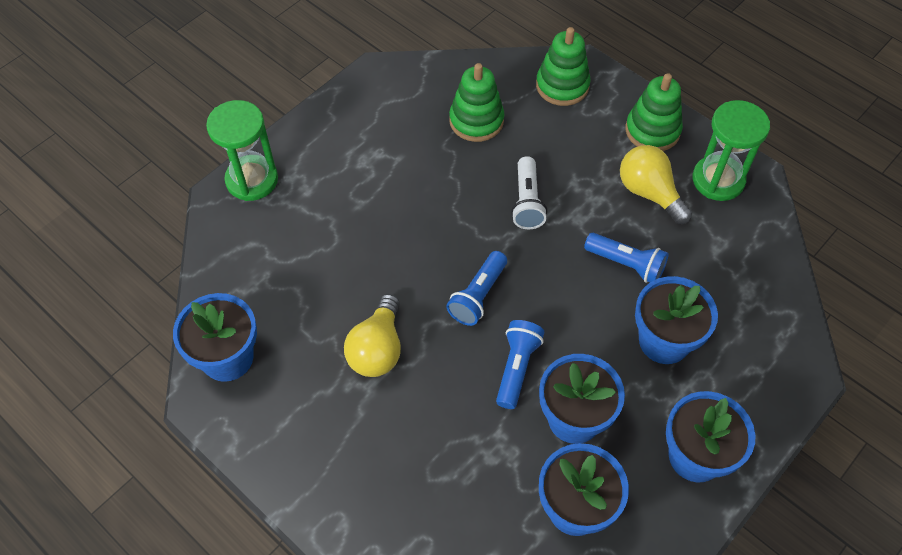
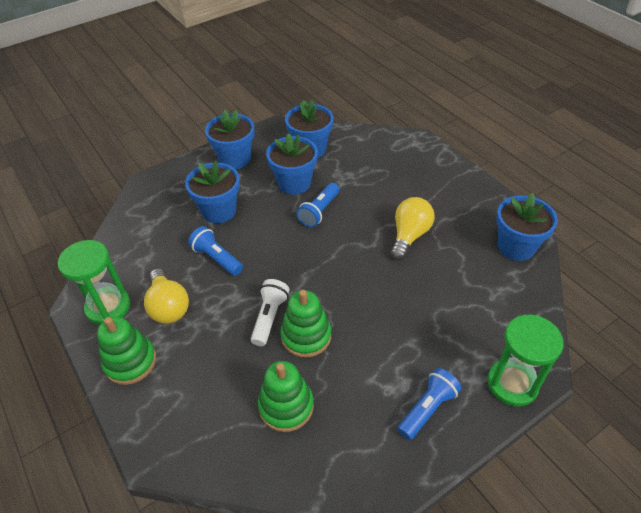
camera: 165 degrees left, 10 degrees down
(478, 296) = (331, 256): blue flashlight -> blue flashlight (427, 409)
(562, 86) = (185, 431): green stacking toy -> green stacking toy (306, 336)

